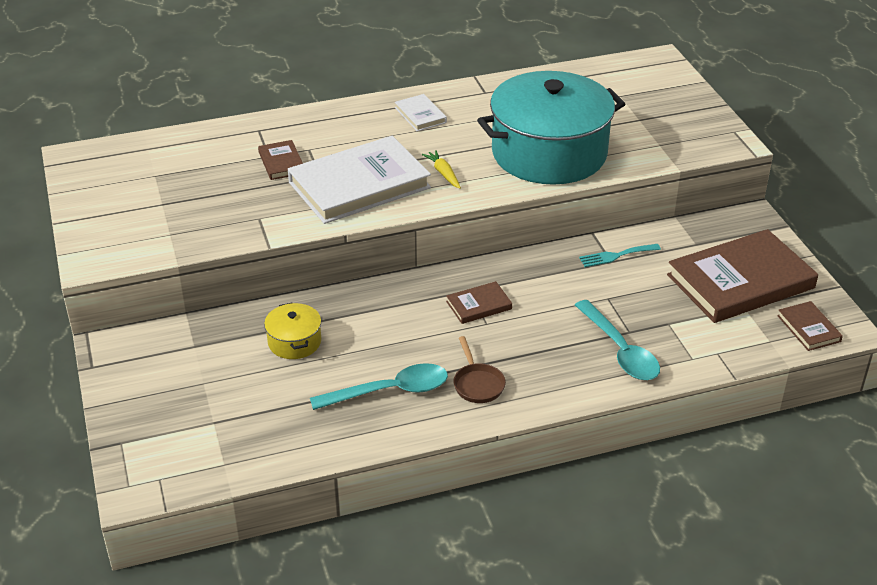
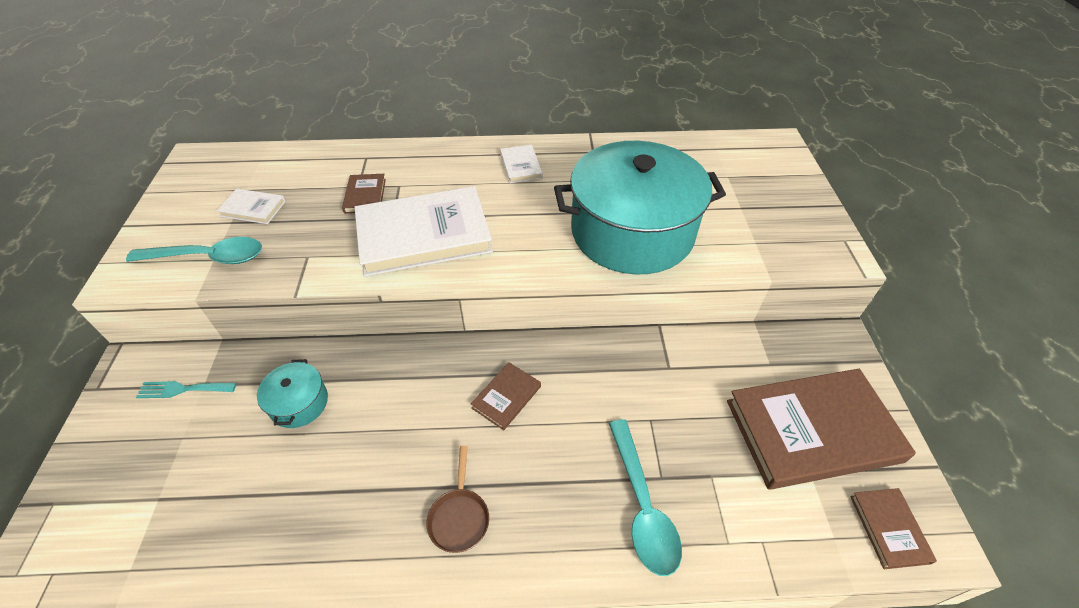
camera: 15 degrees right, 10 degrees up
(176, 190) = (253, 209): none -> white book
(294, 342) = (299, 403): yellow pot -> turquoise pot
(390, 391) = (359, 502): turquoise spoon -> turquoise spoon (208, 257)
(443, 173) = (513, 237): yellow carrot -> none
(479, 305) = (506, 397): brown book -> brown book turned 45 degrees counterclockwise
(616, 256) = (676, 361): turquoise fork -> turquoise fork (182, 389)

